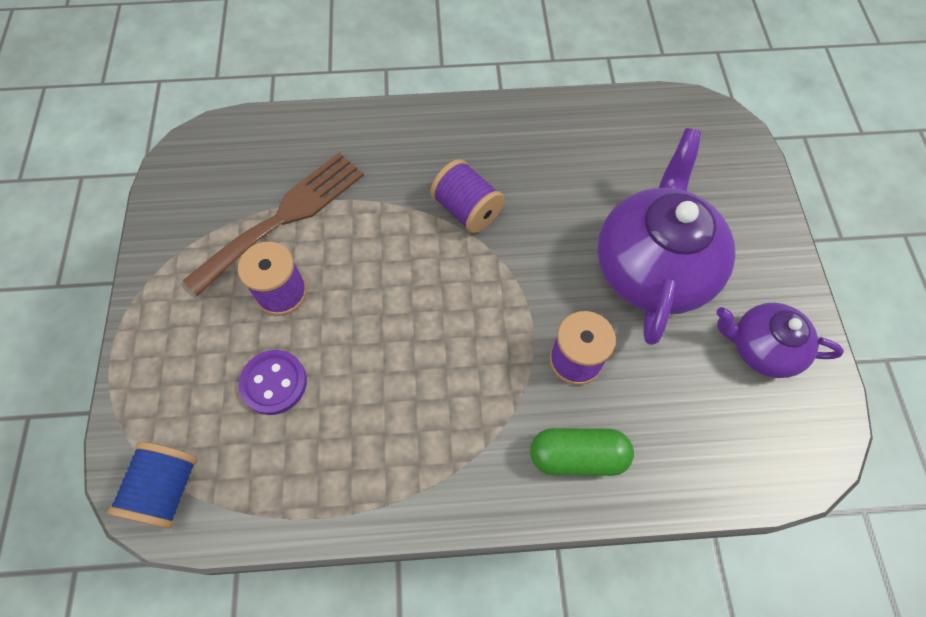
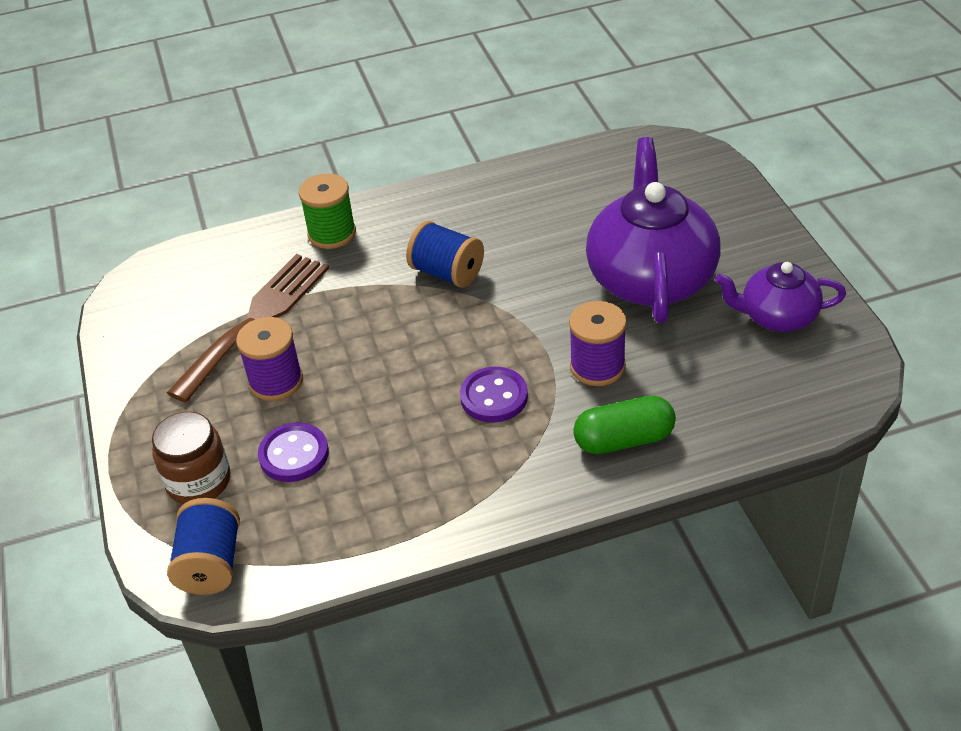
camera: 10 degrees left, 20 degrees down
(183, 389) = (198, 481): none -> brown jar
(377, 136) = (332, 233): none -> green spool
(467, 209) = (447, 273): purple spool -> blue spool
(470, 368) = (494, 397): none -> purple button

